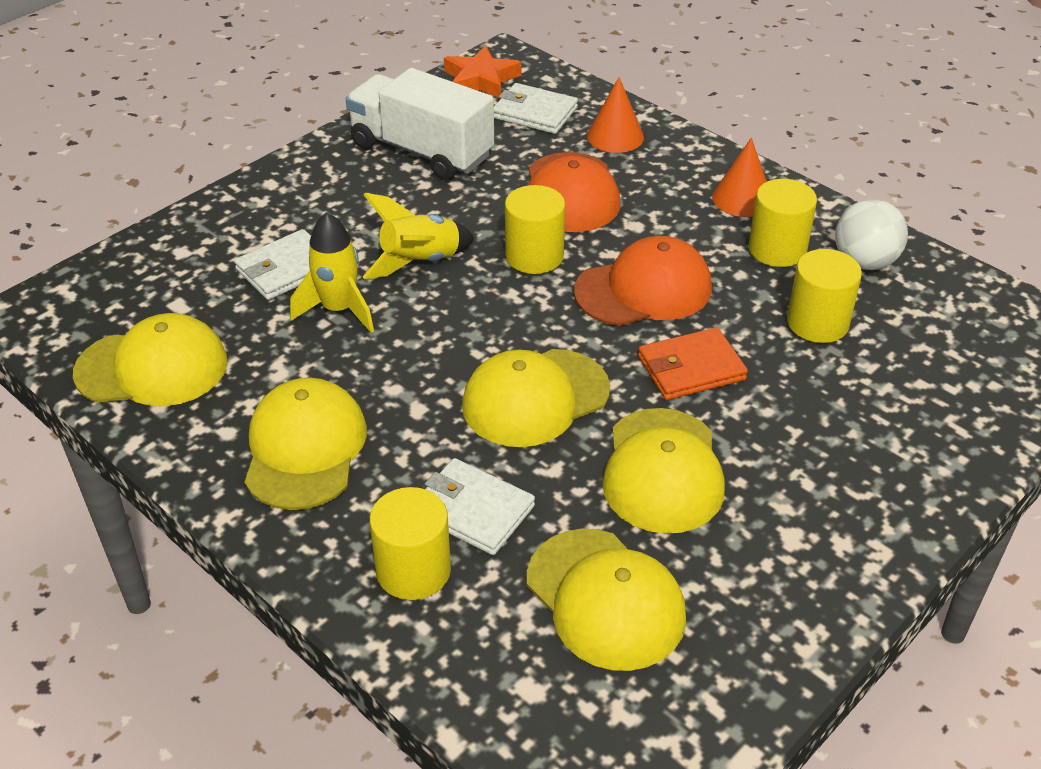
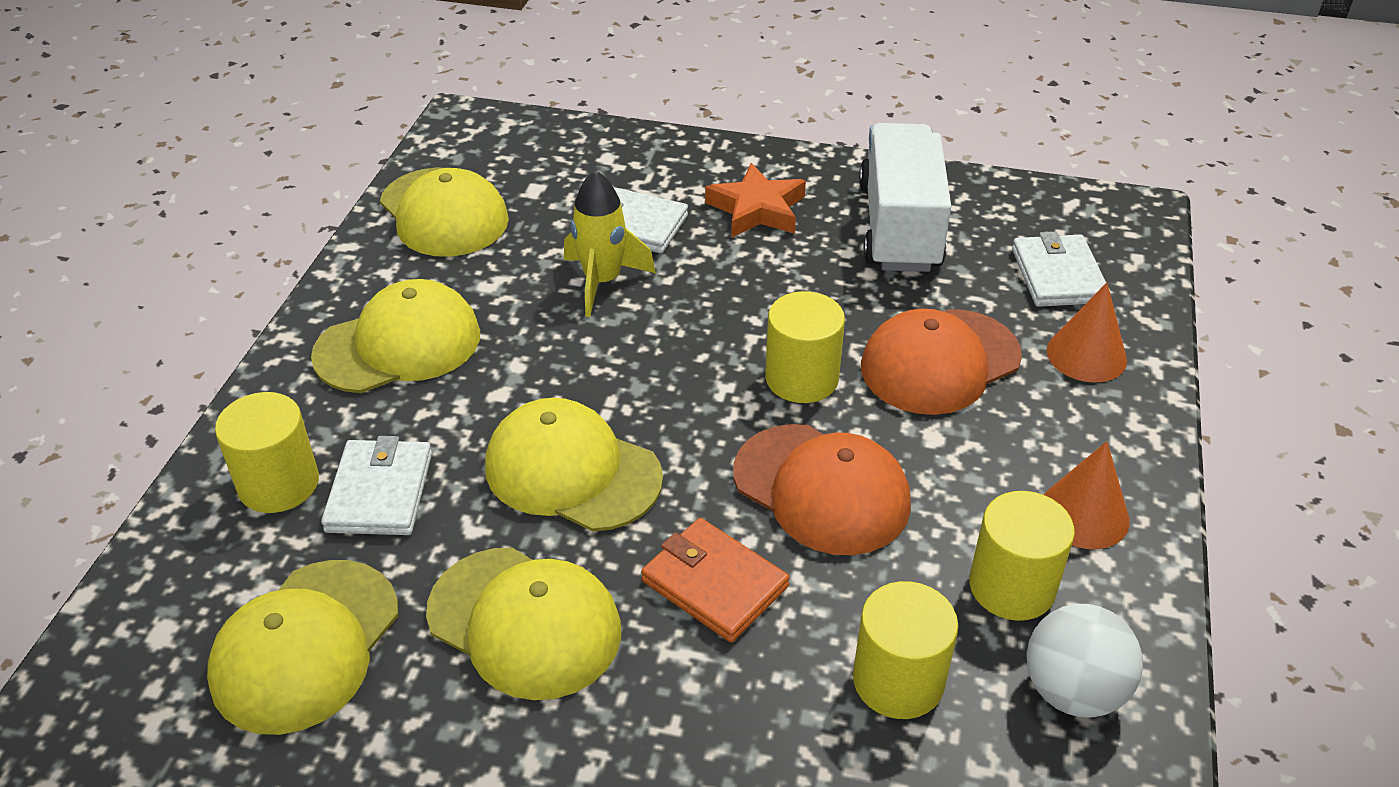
camera: 60 degrees right, 0 degrees up
(420, 262) = (718, 302): yellow rocket -> none
(481, 80) = (1072, 213): orange star -> orange star (757, 209)
(663, 471) = (525, 622): yellow cap -> yellow cap turned 120 degrees counterclockwise

